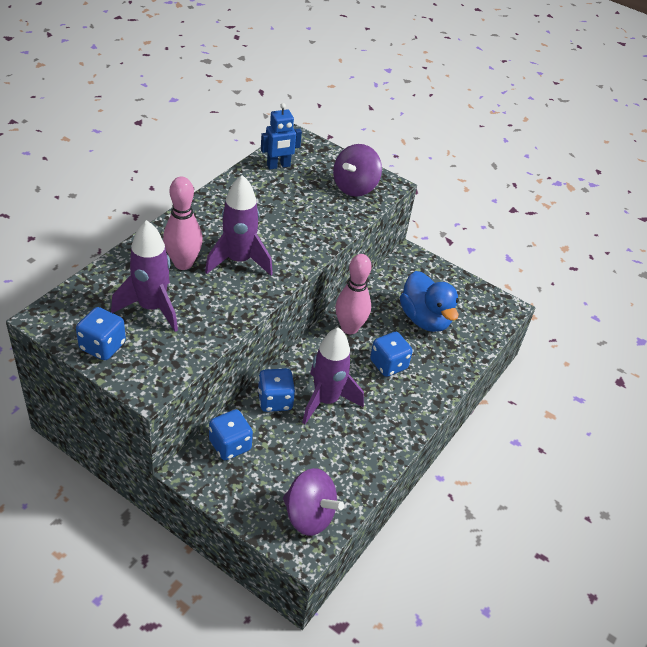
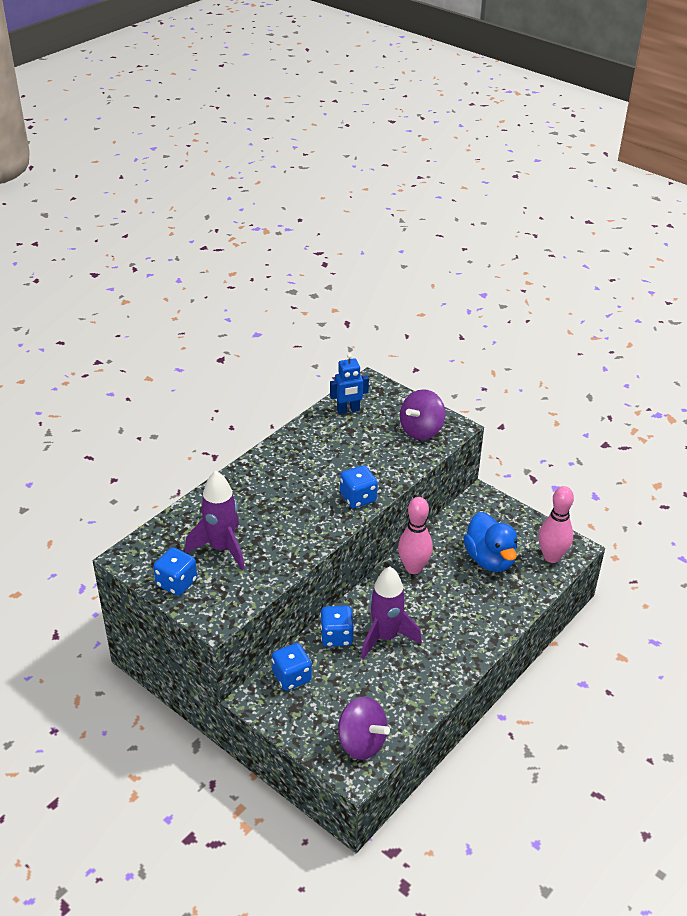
camera: 10 degrees right, 5 degrees down
(183, 263) = (252, 507): pink bowling pin -> pink bowling pin (551, 557)
(239, 261) = (304, 504): purple rocket -> none
(388, 364) = (449, 603): blue dice -> blue dice (358, 498)

